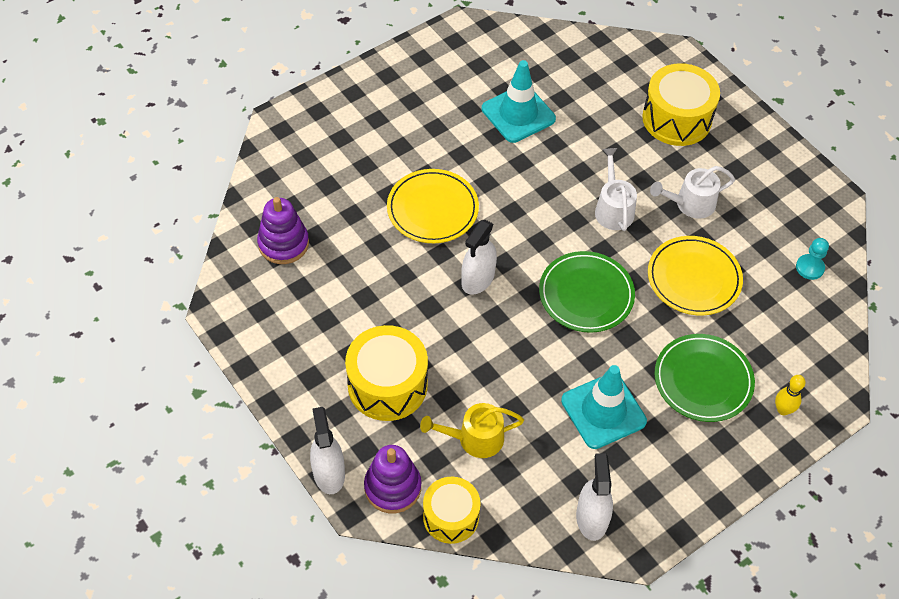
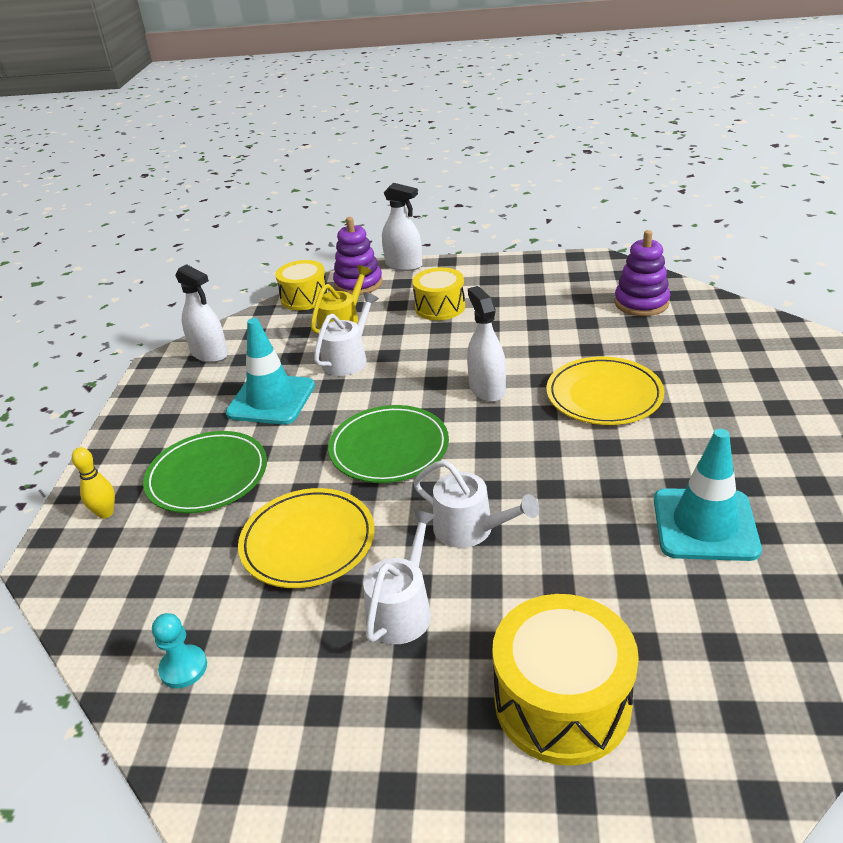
camera: 135 degrees right, 20 degrees down
(387, 385) = (440, 307): yellow drum -> yellow drum, size x0.66
(514, 398) = (348, 359): none -> white watering can

